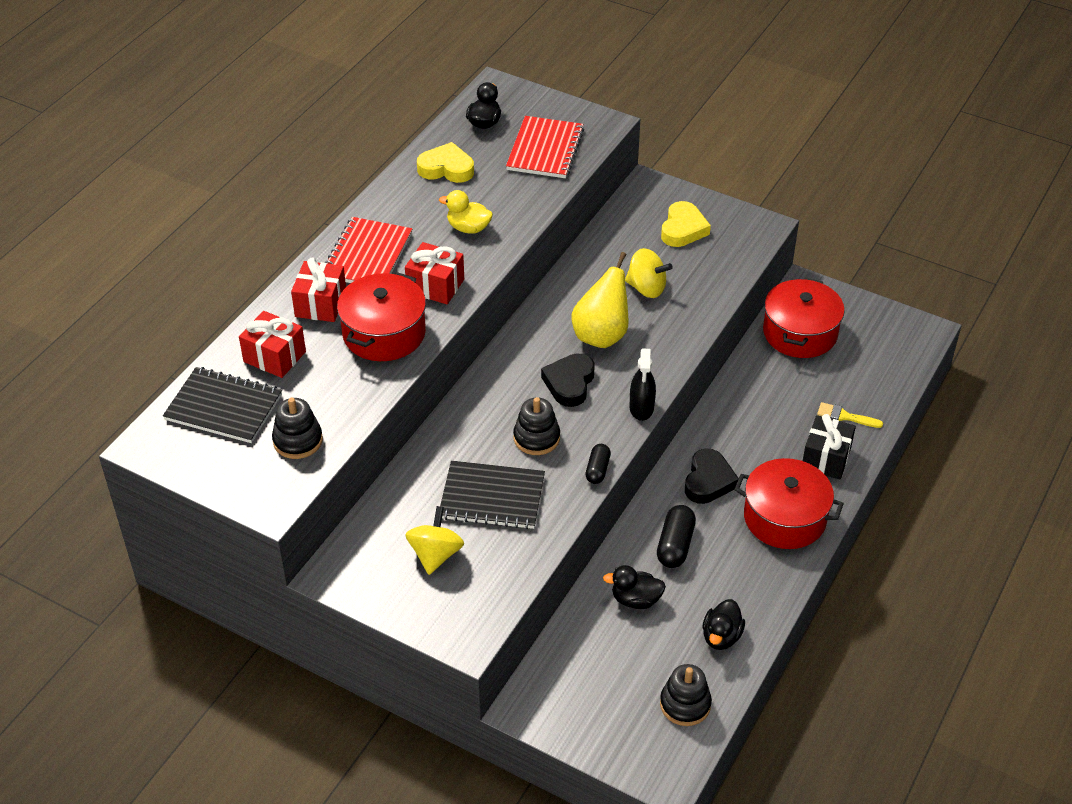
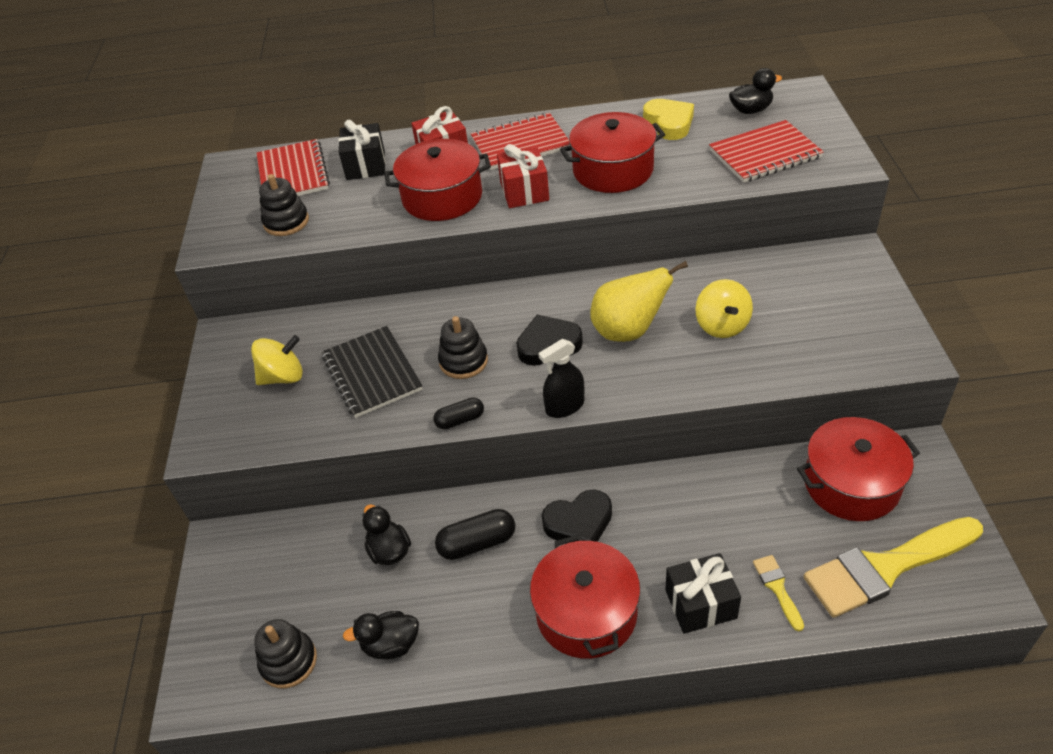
camera: 60 degrees right, 0 degrees up
(223, 407) = (292, 173): black notebook -> red notebook
(274, 357) = (365, 165): red gift -> black gift
(468, 228) = (613, 170): yellow duck -> red pot
(683, 229) = (830, 305): yellow heart -> none
(872, 361) = (885, 568): none -> yellow brush

